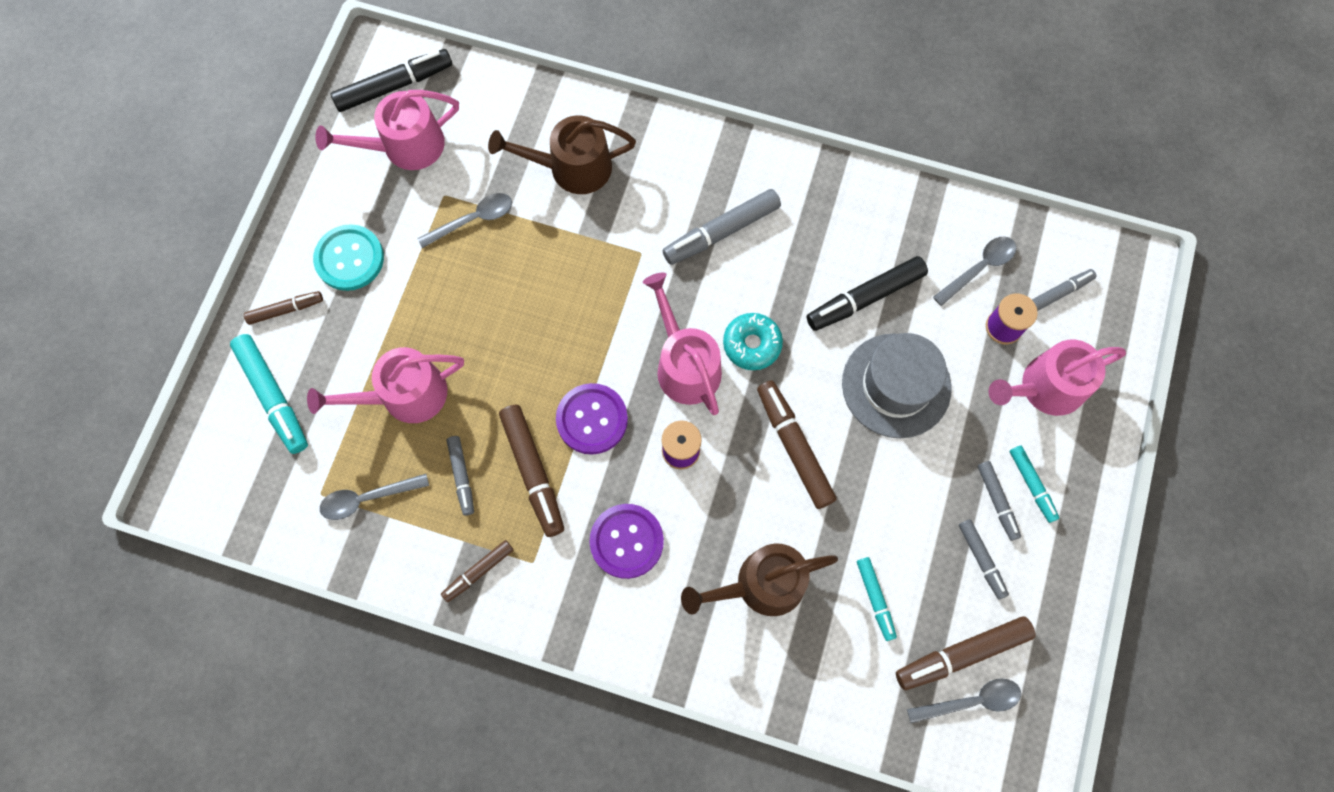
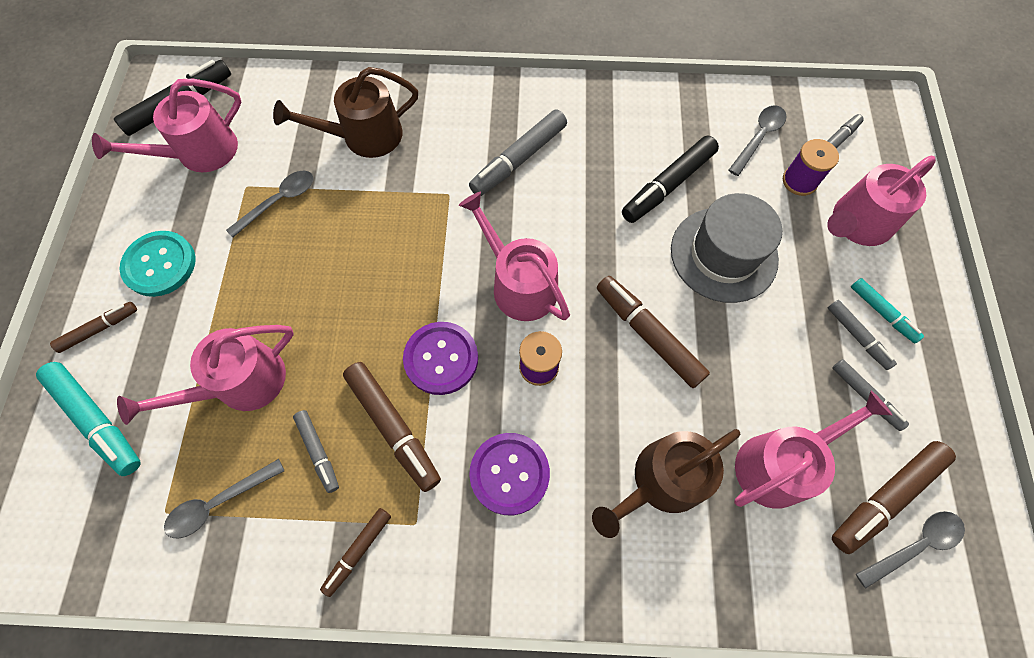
camera: 15 degrees left, 5 degrees down
(752, 344) = (577, 250): turquoise donut -> none
(875, 599) = (779, 464): turquoise marker -> pink watering can

